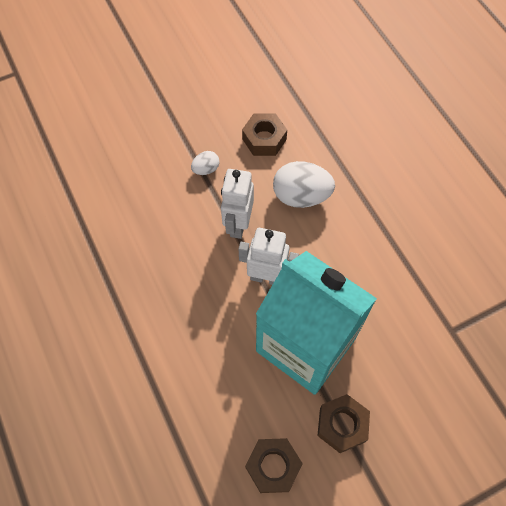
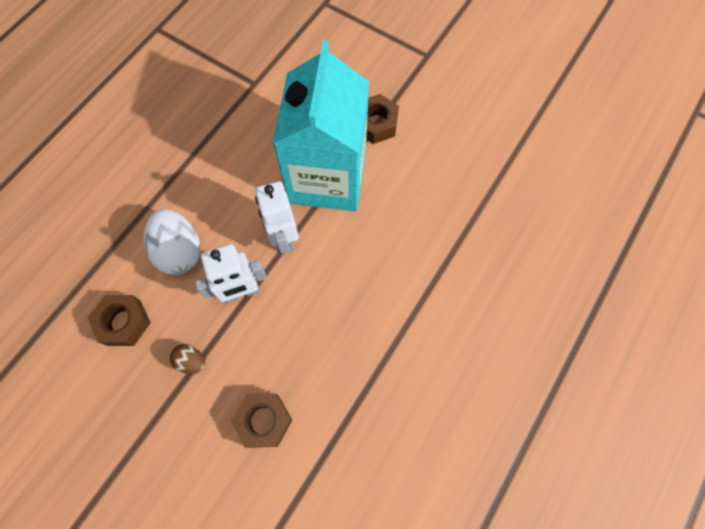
camera: 120 degrees left, 5 degrees up
(206, 169) = (191, 361): white egg -> brown egg
(273, 466) = (437, 154): brown nut -> brown nut (264, 421)

